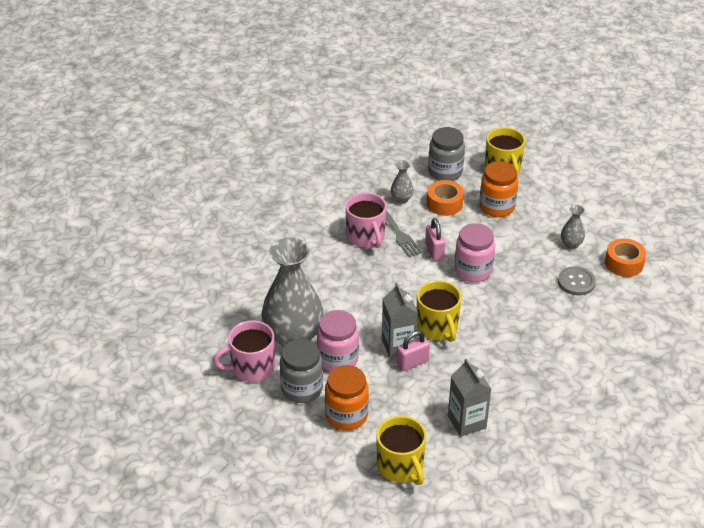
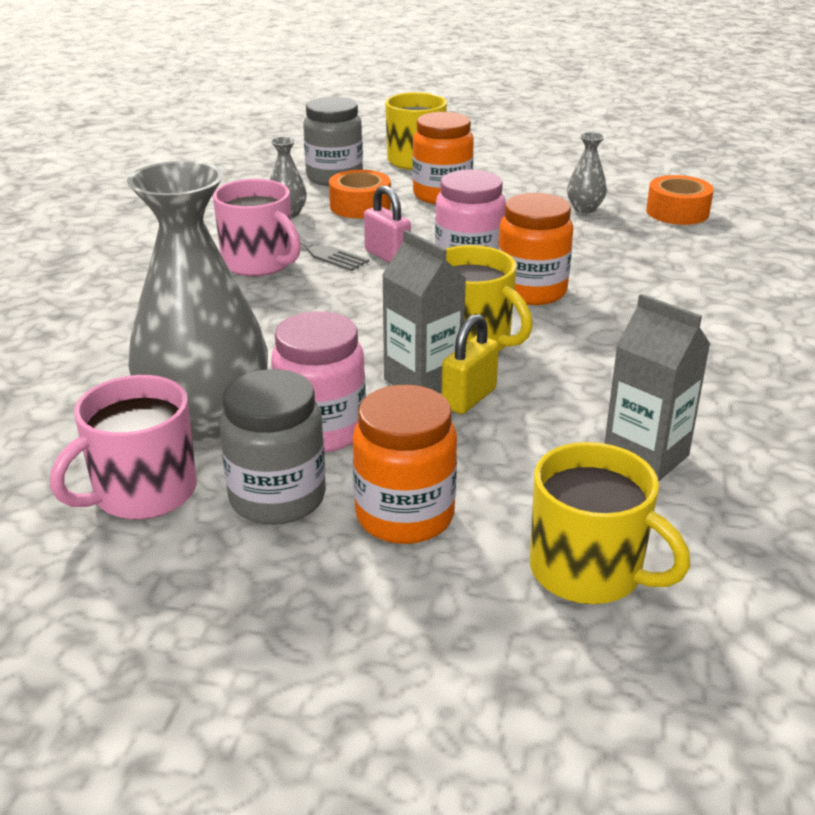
camera: 25 degrees left, 10 degrees down
(412, 363) = (469, 398): pink padlock -> yellow padlock
(491, 302) = (531, 291): none -> orange jar
(576, 282) = (634, 243): grey button -> none

